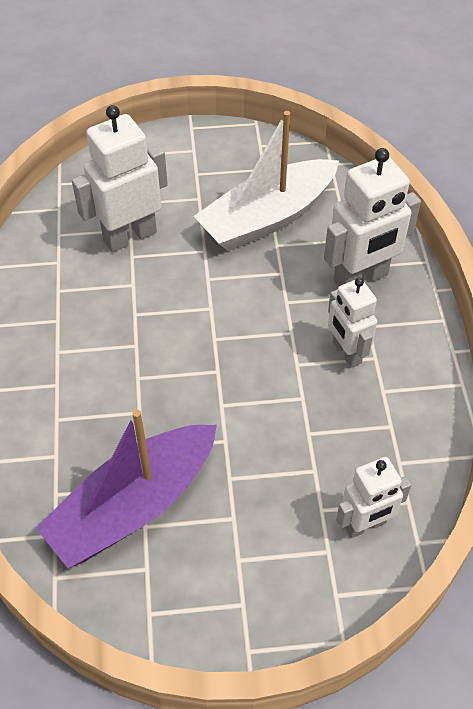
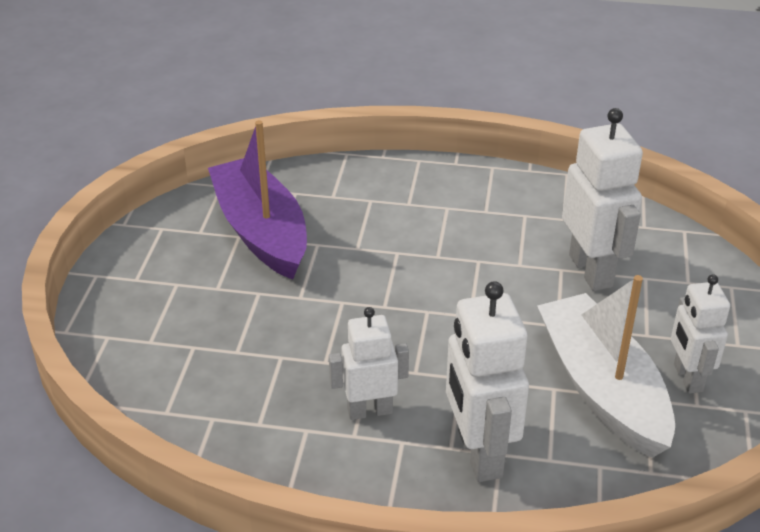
camera: 105 degrees right, 15 degrees down
(365, 525) = (160, 372): white robot -> white robot (687, 378)

